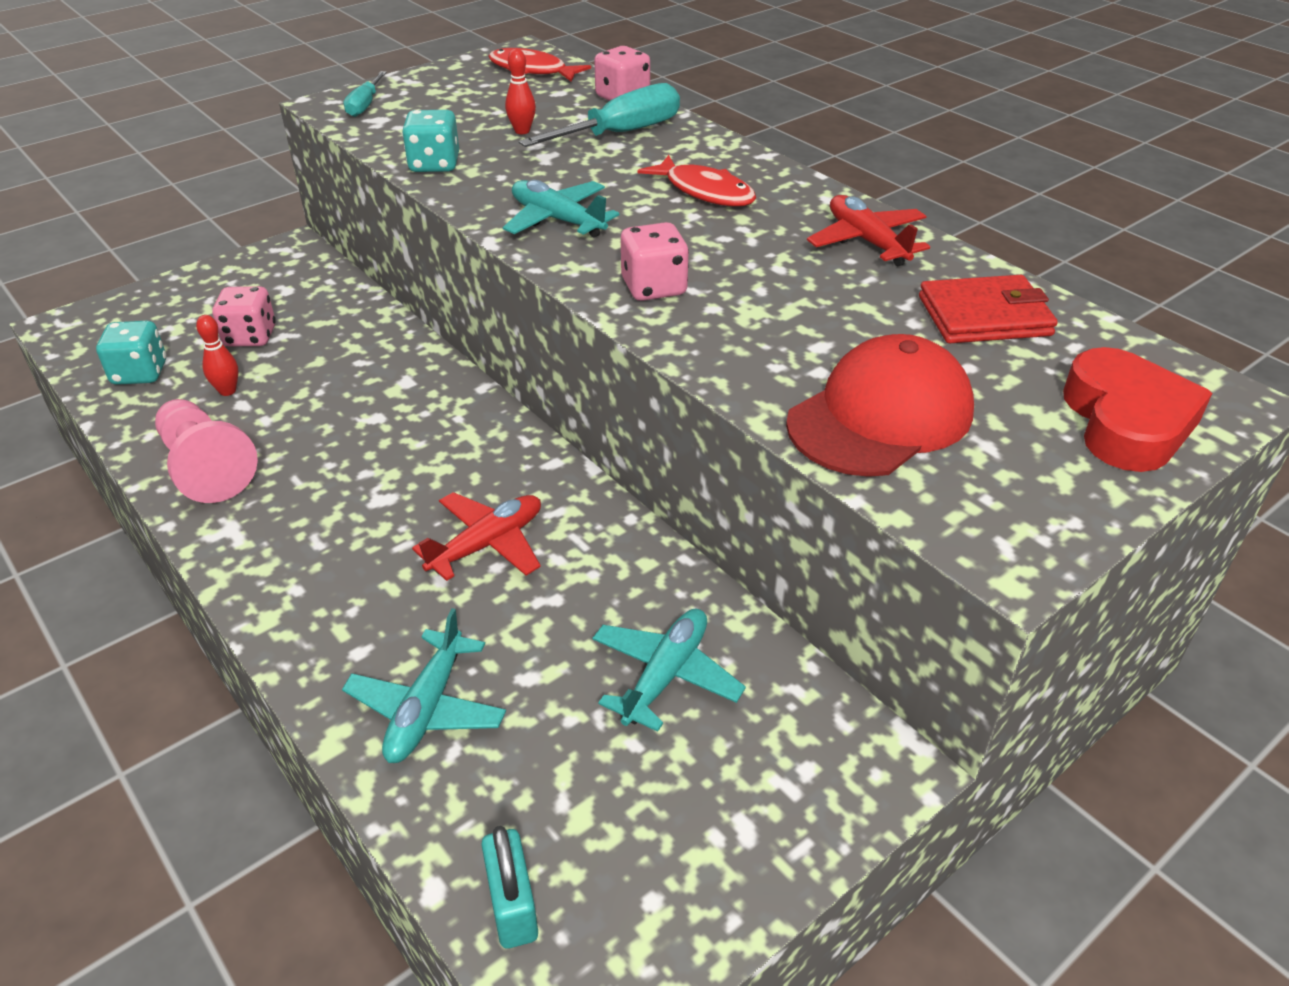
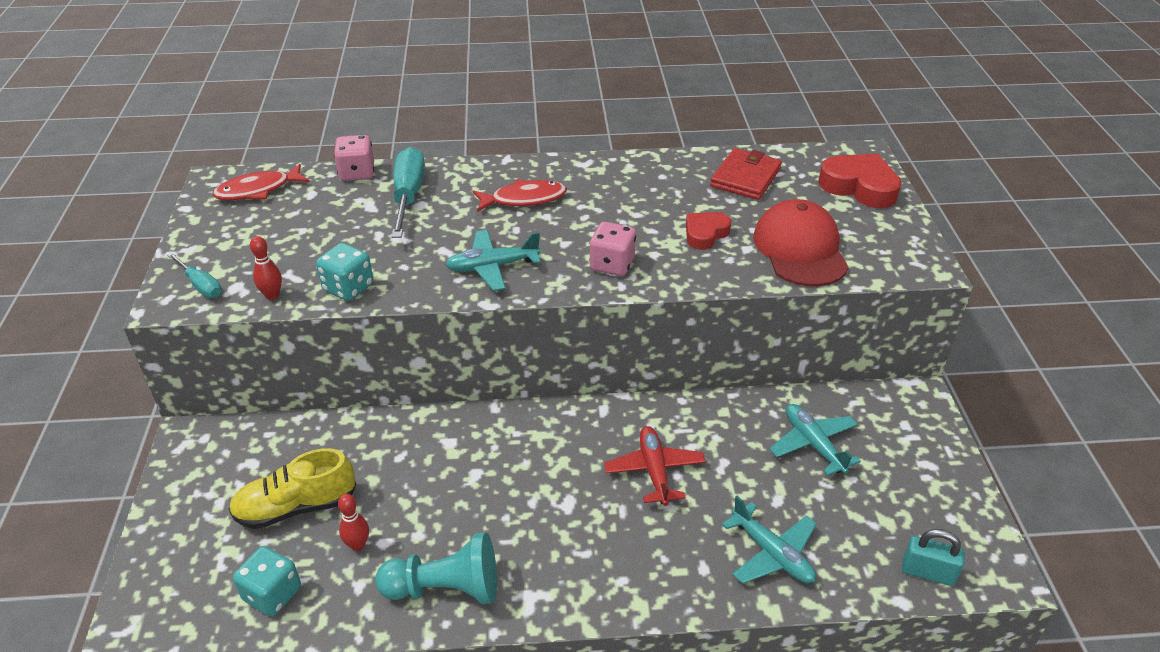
camera: 55 degrees left, 0 degrees up
(206, 468) = (445, 588): pink pawn -> turquoise pawn
(250, 337) = (296, 507): pink dice -> yellow shoe
(522, 131) = (349, 232): red bowling pin -> red bowling pin (272, 295)
(806, 329) = (705, 234): none -> red heart
(867, 241) = (641, 175): red plane -> none

